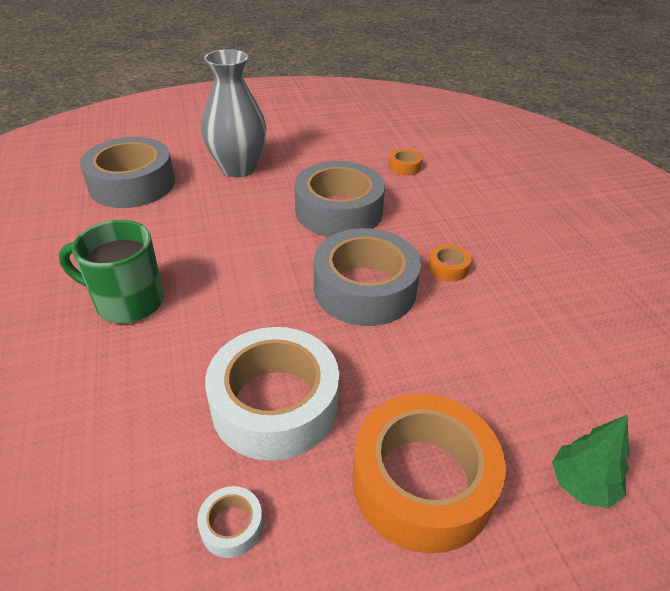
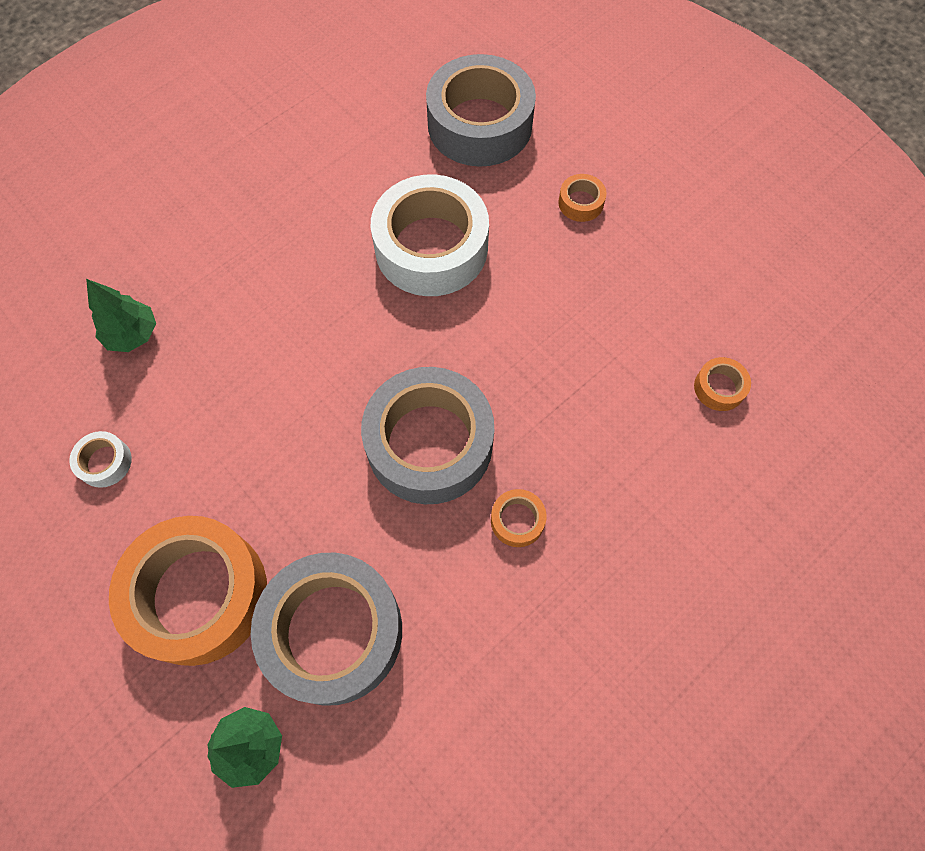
camera: 65 degrees right, 25 degrees up
(104, 453) = (133, 335): none -> green tree
(127, 302) = (299, 242): green mug -> none
(238, 168) = (580, 203): grey vase -> orange tape
(275, 404) = (233, 433): white tape -> white tape (431, 247)
(339, 211) = (560, 353): grey tape -> grey tape (333, 631)

